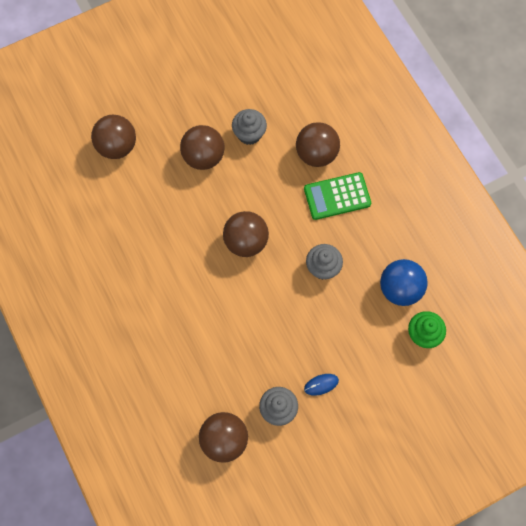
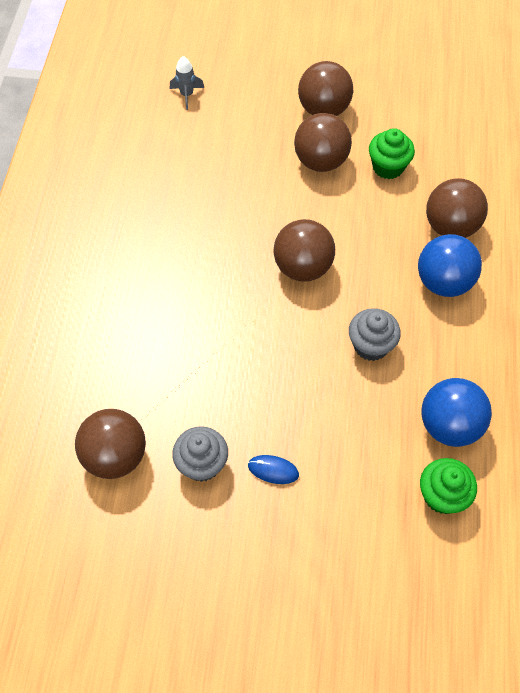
camera: 35 degrees right, 10 degrees down
(75, 161) = (187, 95): none -> grey rocket
(117, 146) = (238, 104): brown ball -> brown ball (323, 110)
(249, 134) = (388, 167): grey cupcake -> green cupcake
(337, 196) = (443, 282): green calculator -> blue ball

